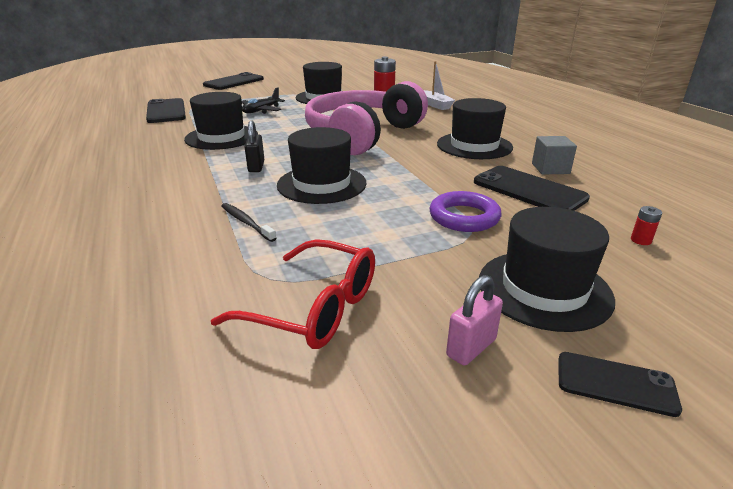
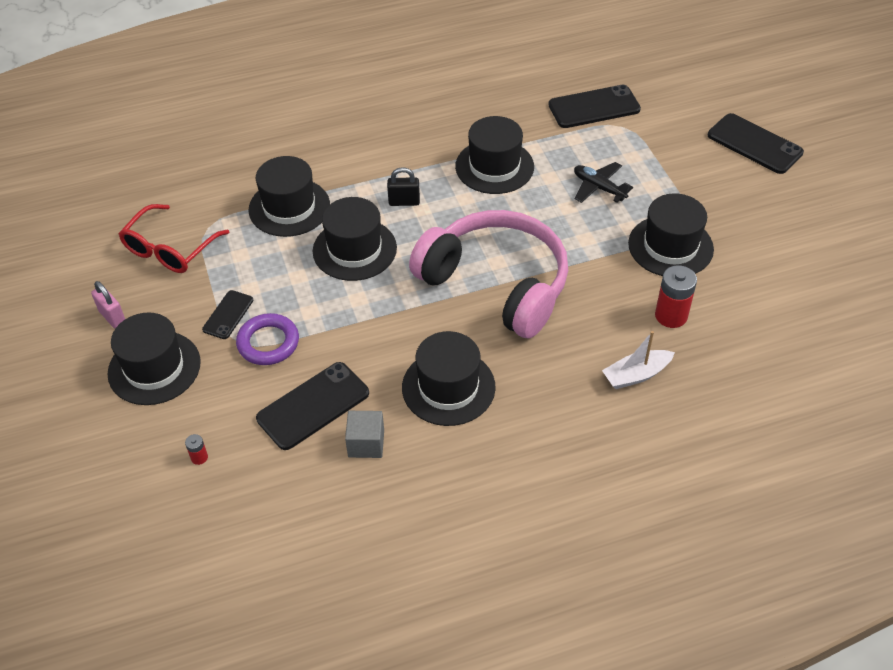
camera: 95 degrees right, 20 degrees up
(246, 222) = (289, 207): black toothbrush -> black hat
(615, 383) = (65, 373): black phone -> black phone (228, 315)

